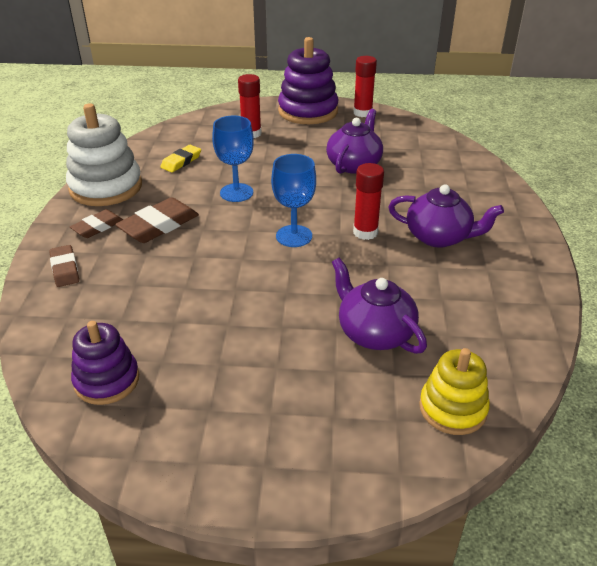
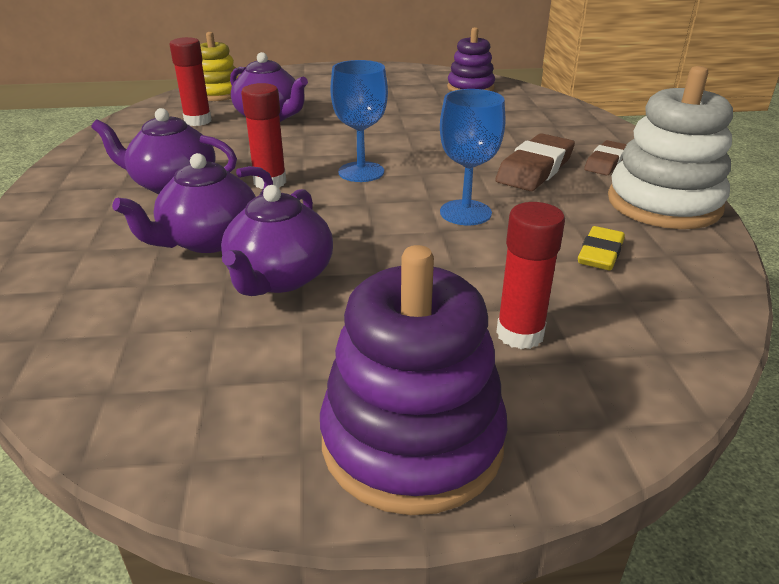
camera: 170 degrees right, 5 degrees down
(65, 269) = (587, 131): brown eraser -> none
(362, 113) = (244, 455): red glue stick -> red glue stick (198, 121)
(397, 189) = (208, 240): none -> purple teapot

